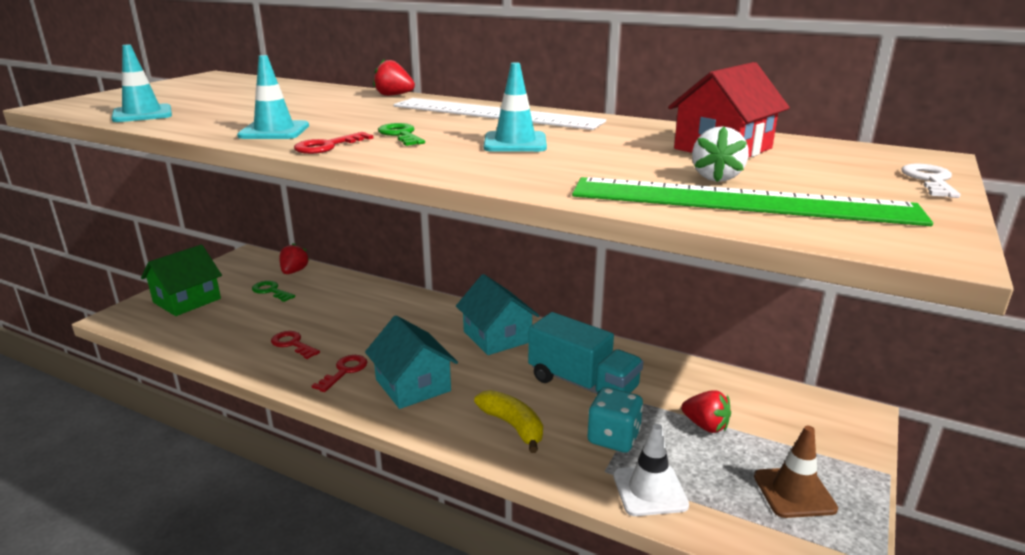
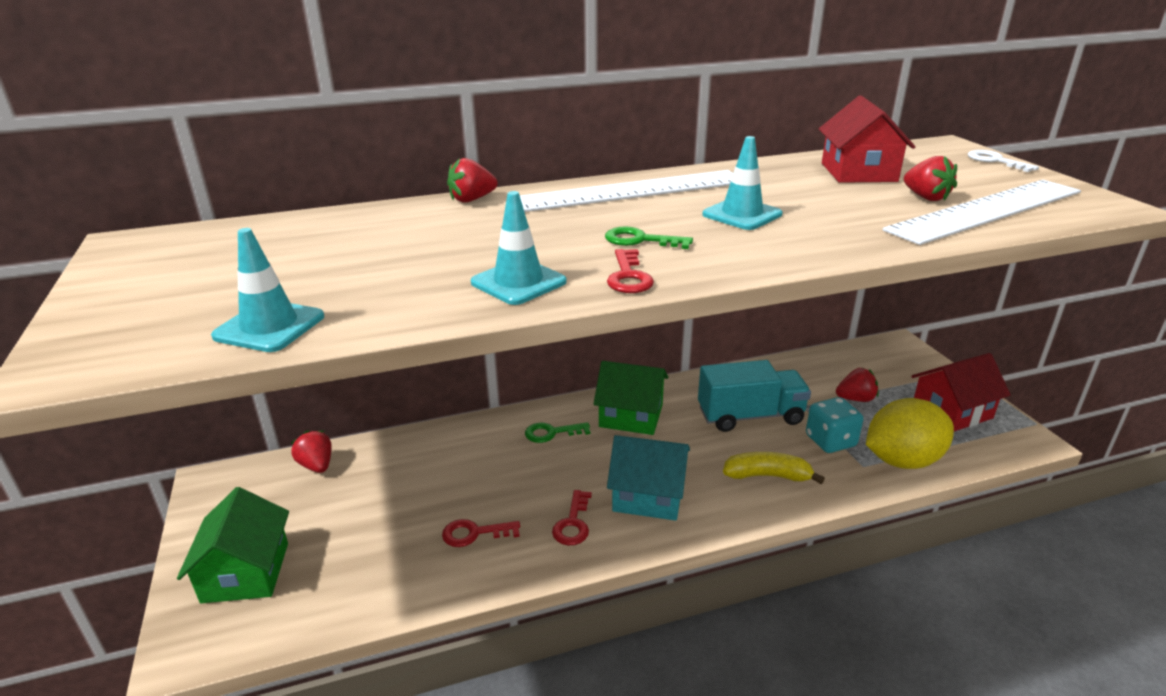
camera: 45 degrees left, 5 degrees up
(271, 291) = (334, 500): green key -> green key (552, 433)
(344, 371) = (573, 523): red key -> red key turned 150 degrees counterclockwise
(497, 336) = (631, 416): turquoise house -> green house
(649, 490) = (902, 460): white traffic cone -> yellow lemon
(716, 177) = (926, 197): white strawberry -> red strawberry
(741, 201) = (986, 210): green ruler -> white ruler
(794, 492) = (952, 411): brown traffic cone -> red house

